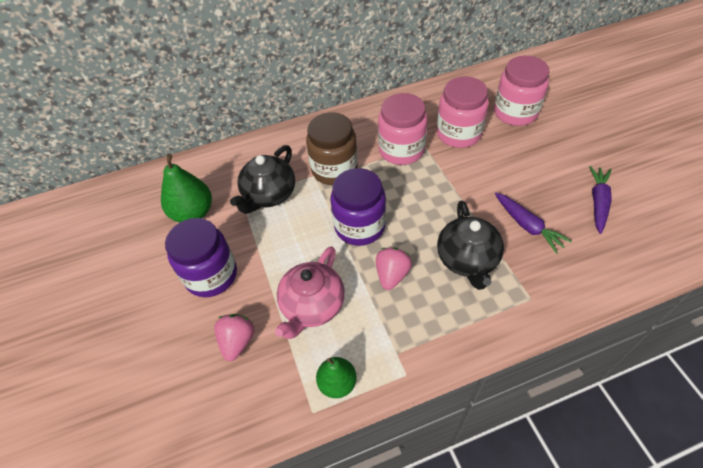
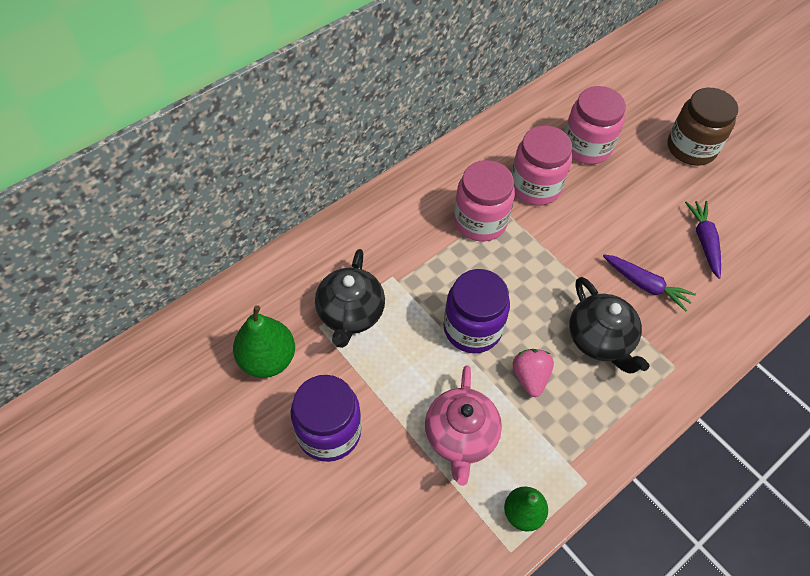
camera: 25 degrees left, 5 degrees up
(237, 341) = (397, 500): pink strawberry -> none
(334, 169) = (413, 263): brown jar -> brown jar (691, 148)

